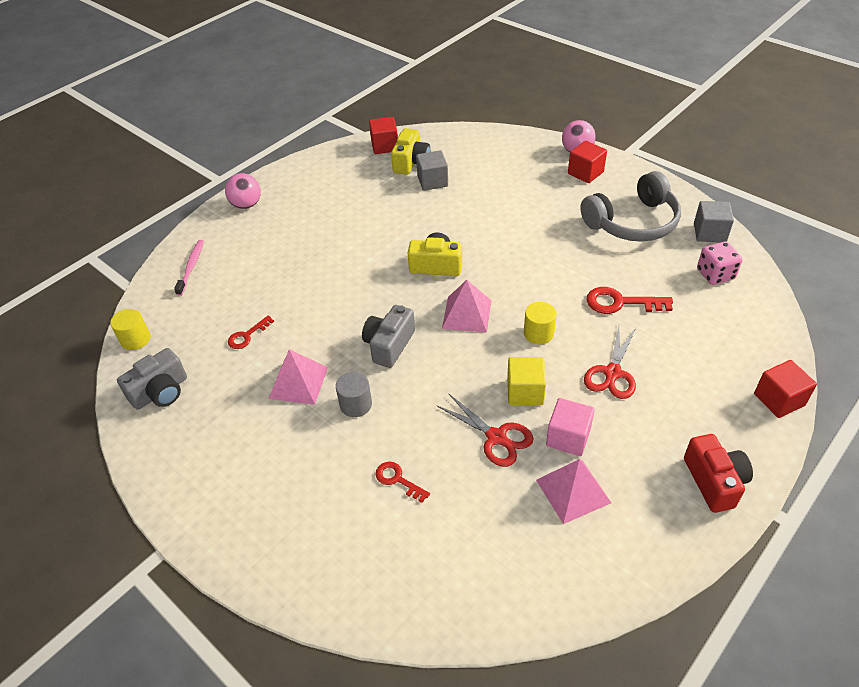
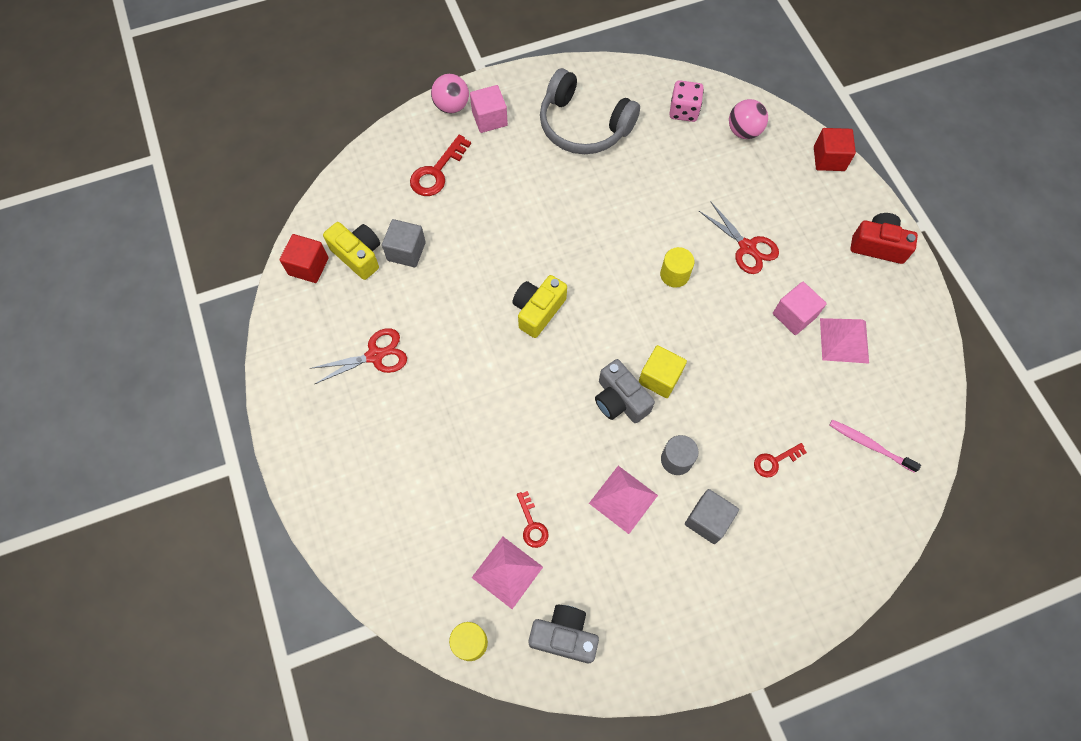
camera: 65 degrees left, 20 degrees up
(160, 392) = (564, 636): grey camera -> grey camera turned 60 degrees counterclockwise
(191, 267) = (386, 548): pink toothbrush -> pink toothbrush (870, 445)
(246, 205) = (312, 451): pink ball -> pink ball (743, 131)
(467, 314) = (618, 317): pink pyramid -> pink pyramid (507, 572)
(496, 437) = (768, 366): red scissors -> red scissors (375, 355)
(525, 392) = (733, 320): yellow cube -> yellow cube (659, 378)
(585, 173) = (489, 118): red cube -> pink cube
(620, 303) = (675, 195): red key -> red key (437, 172)
(633, 222) = (583, 126): grey headphones -> grey headphones turned 120 degrees clockwise
(709, 233) = (633, 82): grey cube -> grey cube (708, 520)

